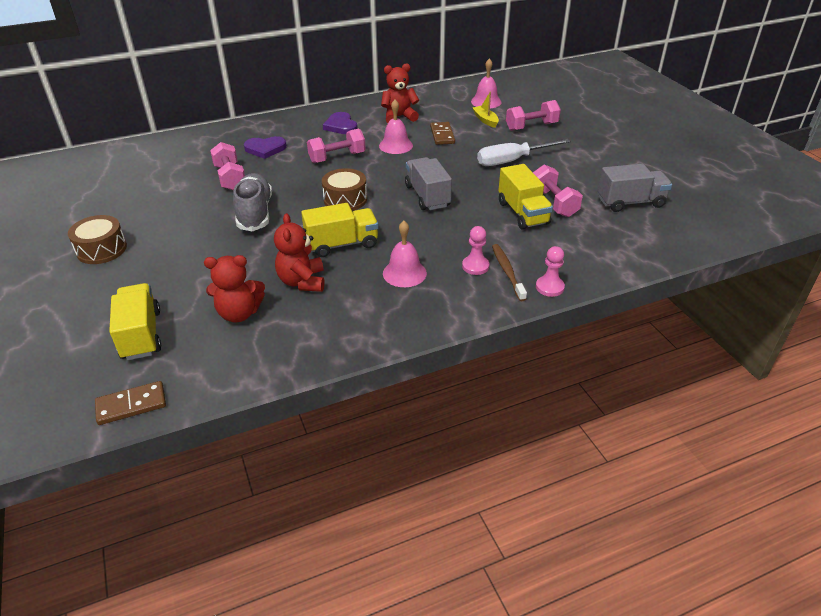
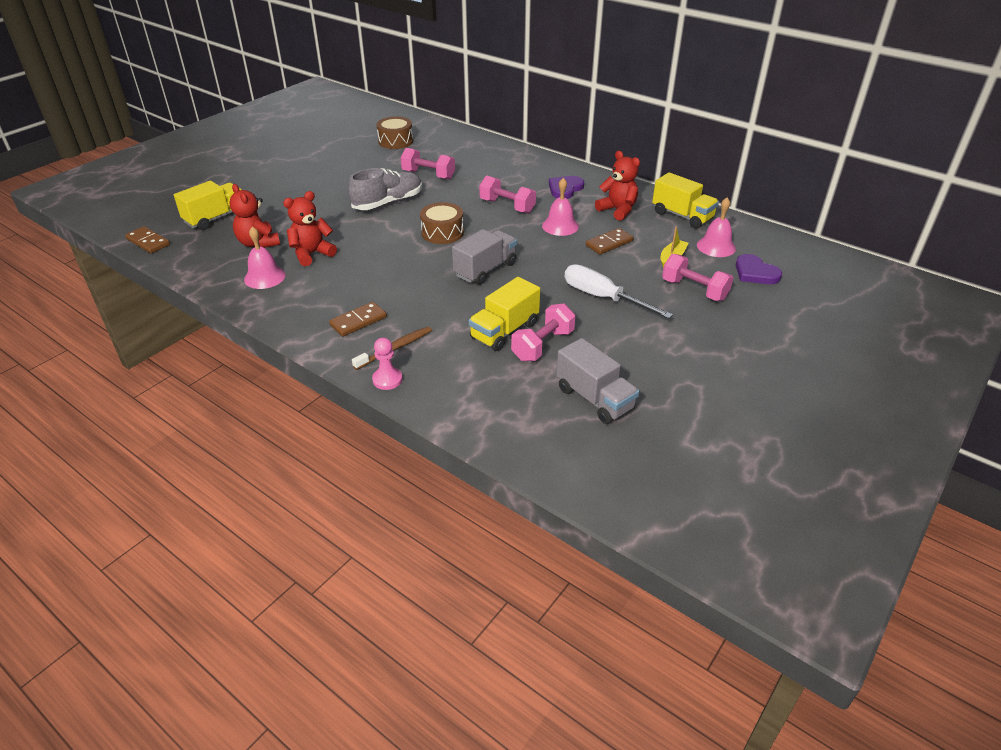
camera: 60 degrees right, 0 degrees up
(101, 249) = (298, 168): brown drum -> brown drum (395, 141)
(230, 178) = (428, 175): pink dumbbell -> pink dumbbell turned 75 degrees clockwise
(265, 149) = (487, 172): purple heart -> purple heart (755, 273)
(342, 244) = (374, 253): yellow truck -> yellow truck (682, 216)
(404, 273) = (355, 295): pink bell -> pink bell (264, 277)
(449, 281) = (358, 321): none -> brown domino
(475, 266) = (391, 328): pink pawn -> none

